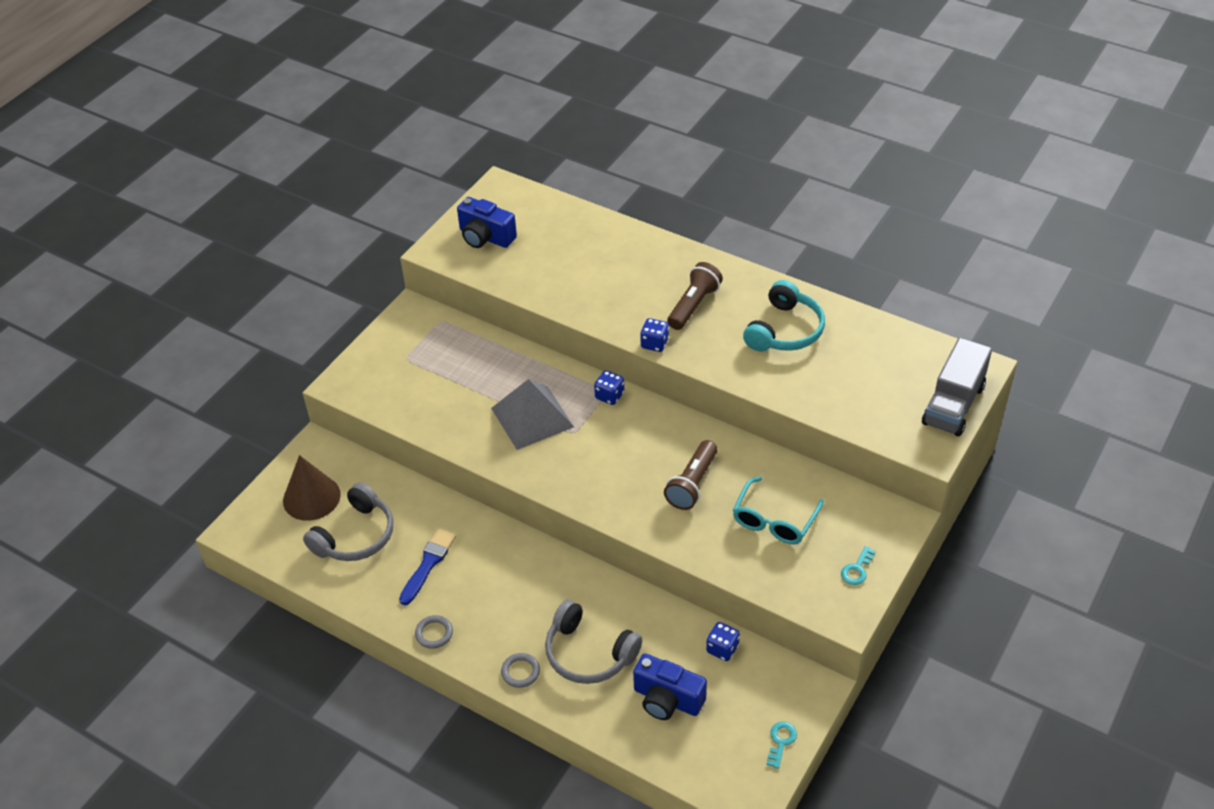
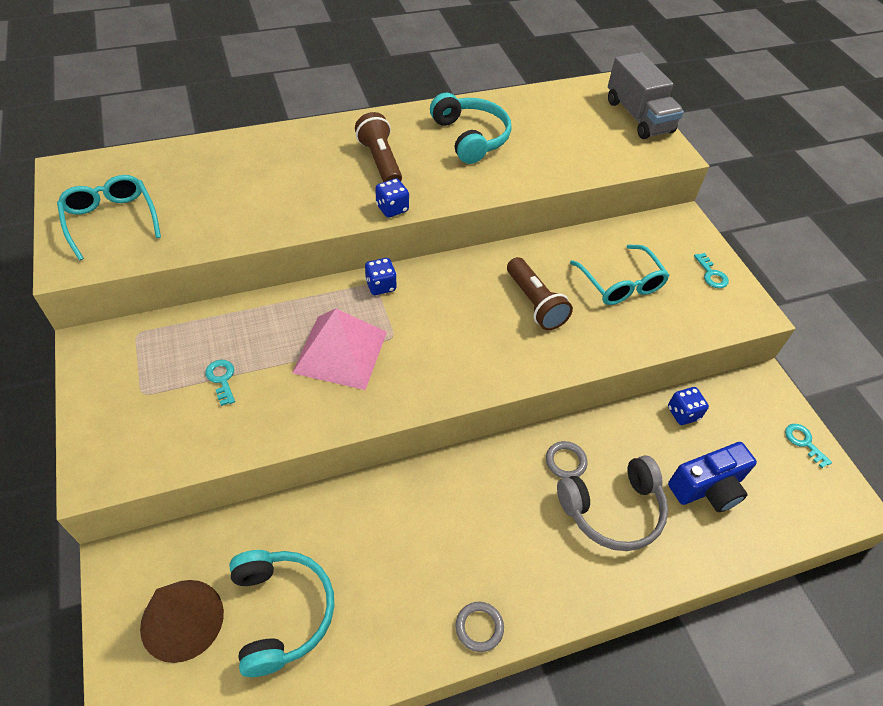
camera: 55 degrees left, 5 degrees up
(356, 536) = (282, 612): grey headphones -> turquoise headphones
(428, 564) = (388, 568): blue brush -> none
(451, 382) = (222, 379): none -> turquoise key
(485, 237) = (111, 220): blue camera -> turquoise glasses
(520, 672) = (590, 582): grey ring -> grey ring (565, 461)
(532, 417) = (340, 351): grey pyramid -> pink pyramid

